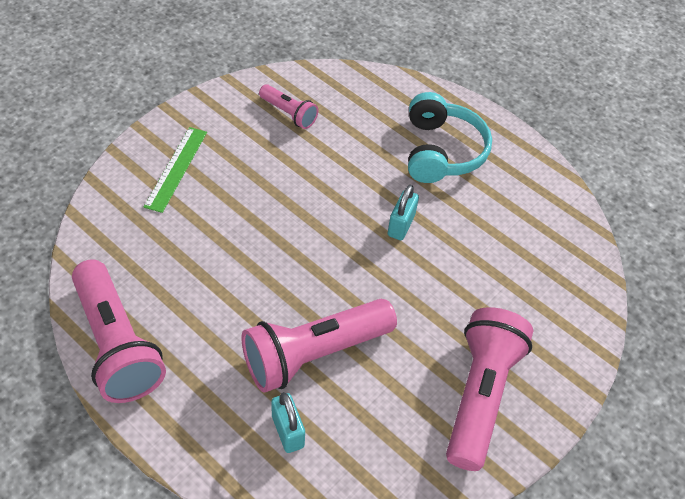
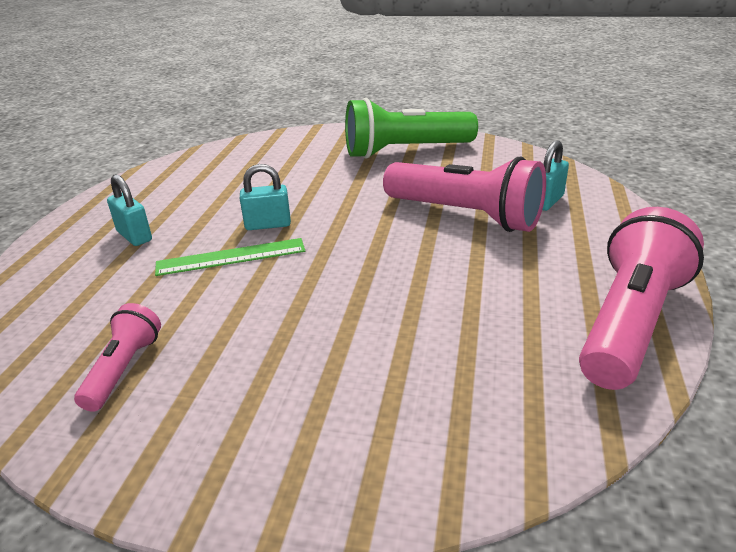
camera: 115 degrees left, 20 degrees down
(176, 168) = (330, 428): green ruler -> green ruler (231, 257)
(441, 151) = (134, 236): turquoise headphones -> turquoise padlock
(480, 395) = (405, 151): pink flashlight -> green flashlight

